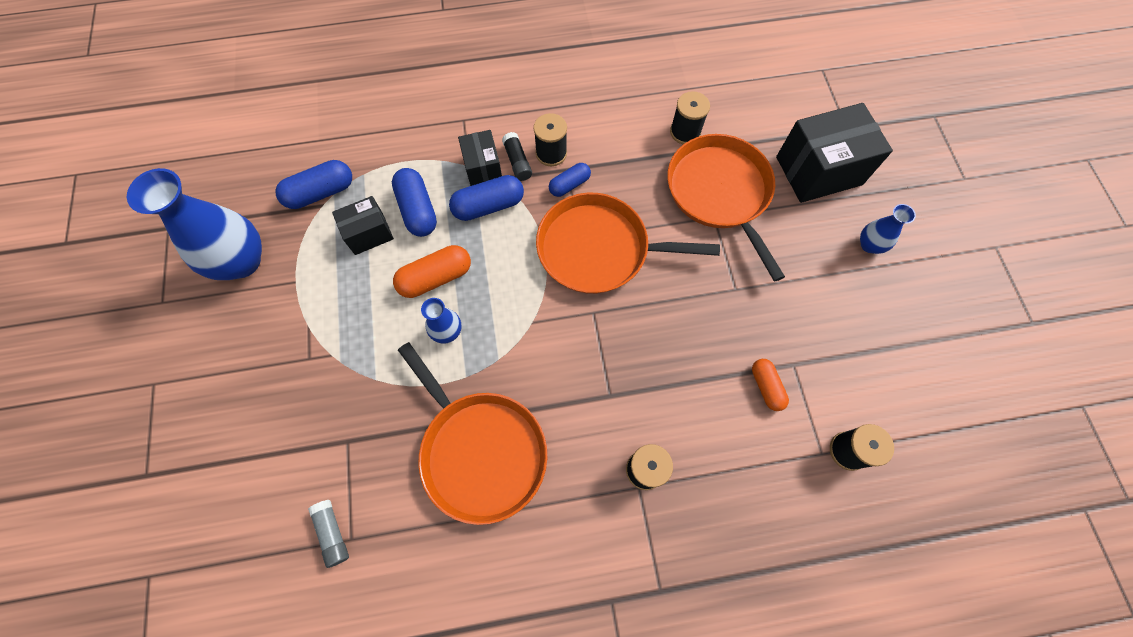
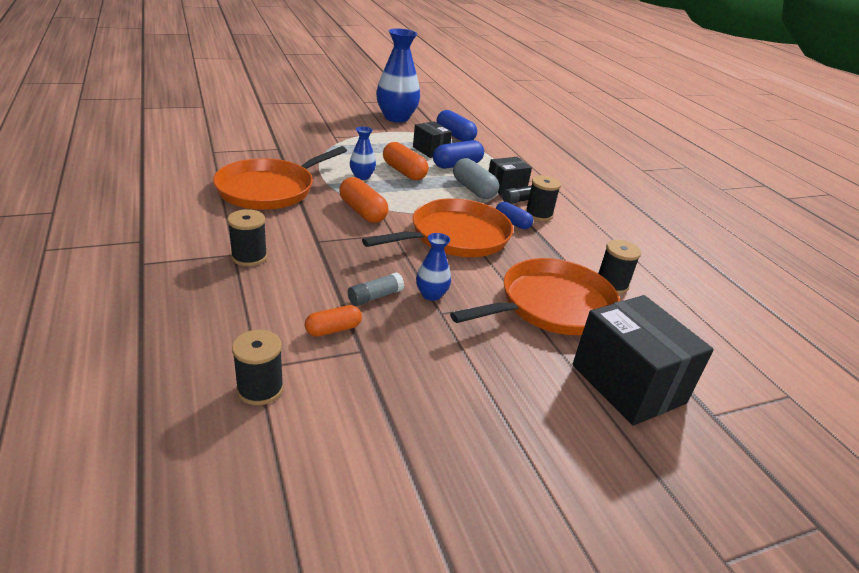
camera: 75 degrees right, 35 degrees down
(332, 533) = (218, 146): grey glue stick -> grey glue stick (375, 297)
(488, 206) = (473, 189): blue capsule -> grey capsule
(542, 340) = (362, 212): none -> orange capsule
(599, 249) = (455, 236): orange pan -> orange pan turned 60 degrees clockwise
(869, 245) = (542, 427): blue vase -> blue vase (431, 295)

